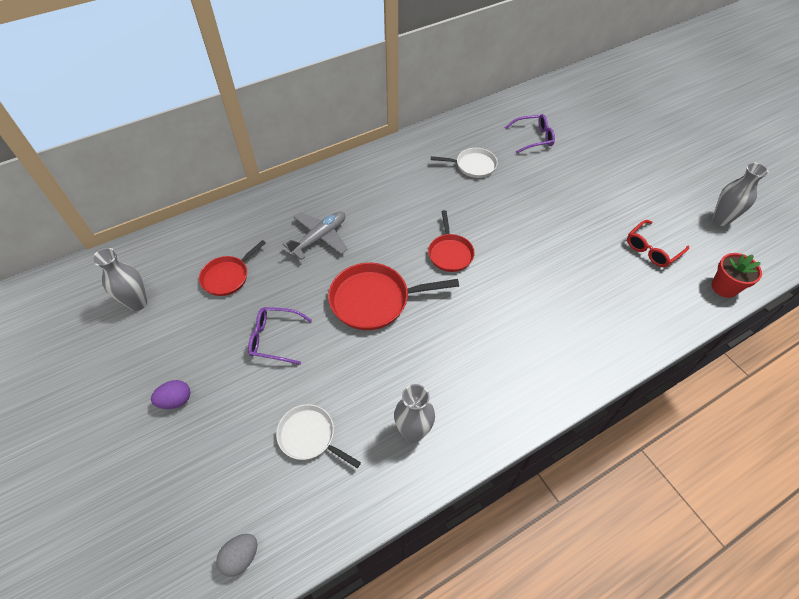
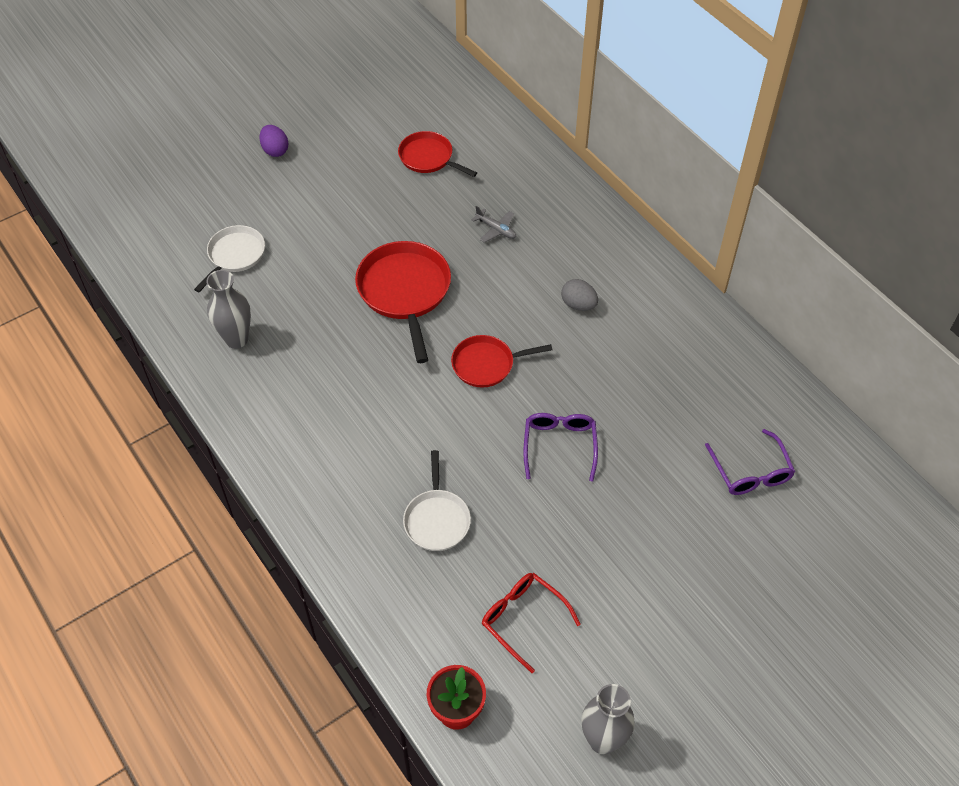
camera: 85 degrees right, 0 degrees up
(138, 303) = (388, 96): grey vase -> none
(241, 557) = (125, 225): grey egg -> grey egg (578, 304)
(275, 338) = (348, 211): purple glasses -> purple glasses (559, 446)
(319, 238) = (496, 229): grey plane -> grey plane, size x0.55
(473, 165) = (664, 388): white pan -> white pan (437, 519)

